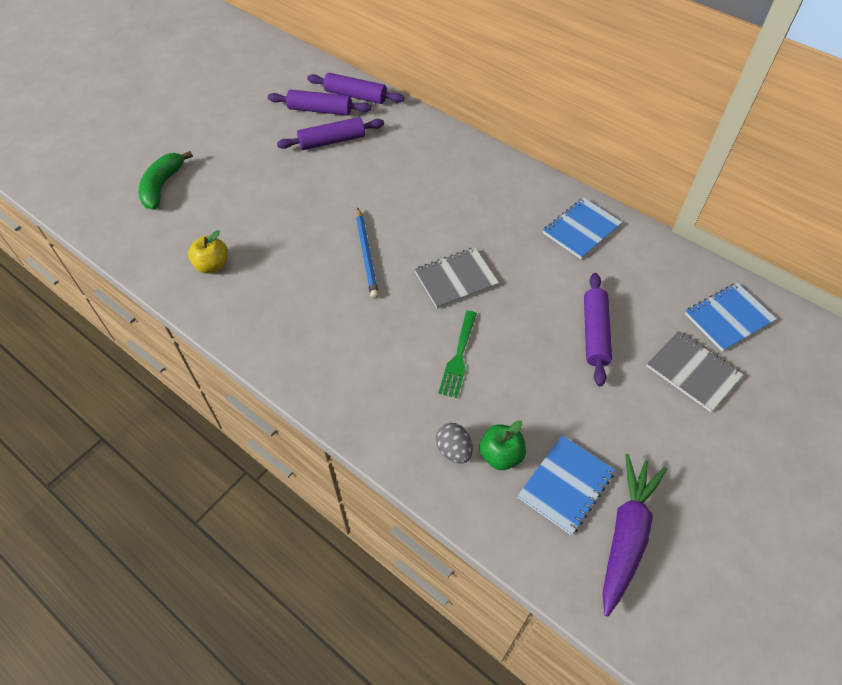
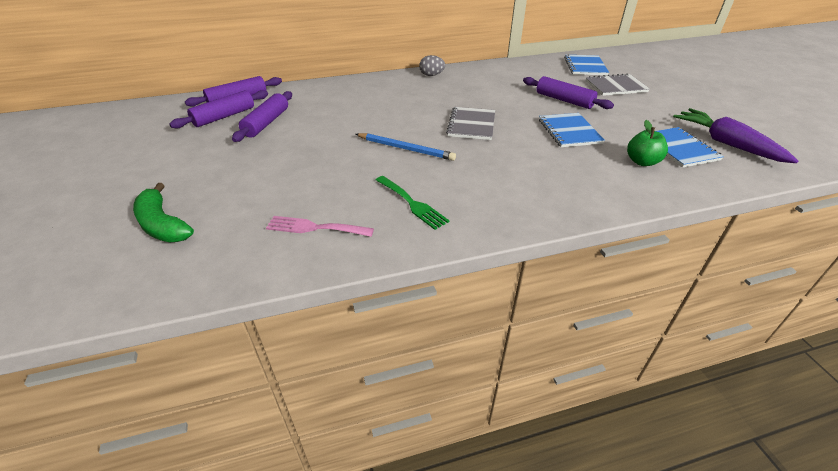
camera: 55 degrees left, 15 degrees down
(212, 265) = (315, 228): yellow apple -> pink fork
(454, 450) = (627, 177): grey egg -> grey egg (431, 75)
(458, 357) = (543, 147): green fork -> green fork (412, 203)
(581, 229) = (477, 76): blue notebook -> blue notebook (569, 131)

